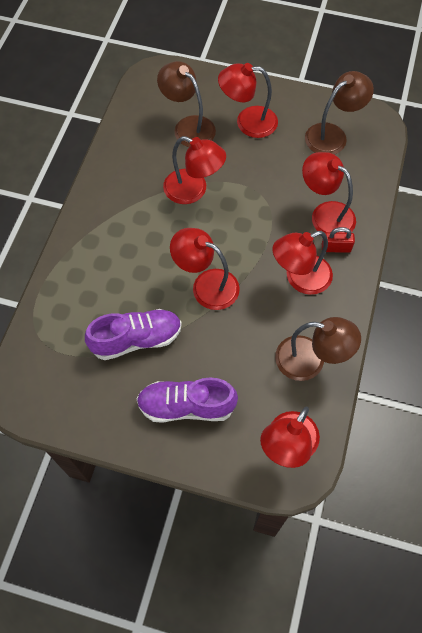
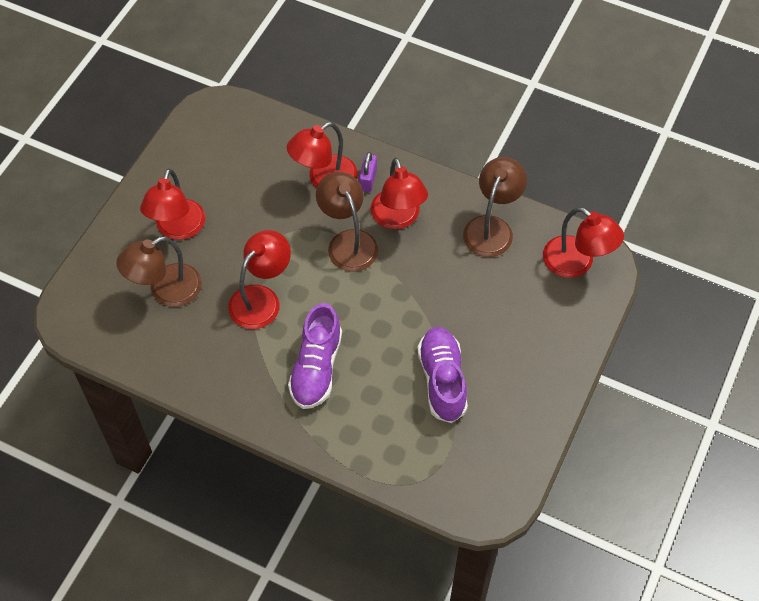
camera: 80 degrees left, 5 degrees down
(186, 406) = (525, 343): purple shoe -> purple shoe (316, 368)
(206, 285) = (388, 304): red lamp -> none
(332, 135) = (221, 151): brown lamp -> brown lamp (348, 242)
(336, 248) = (368, 179): red padlock -> purple padlock

